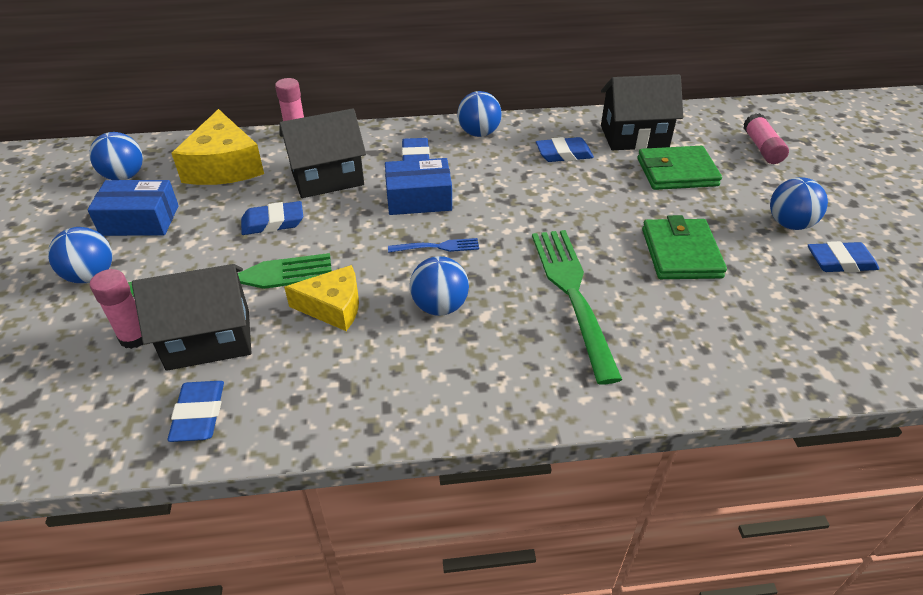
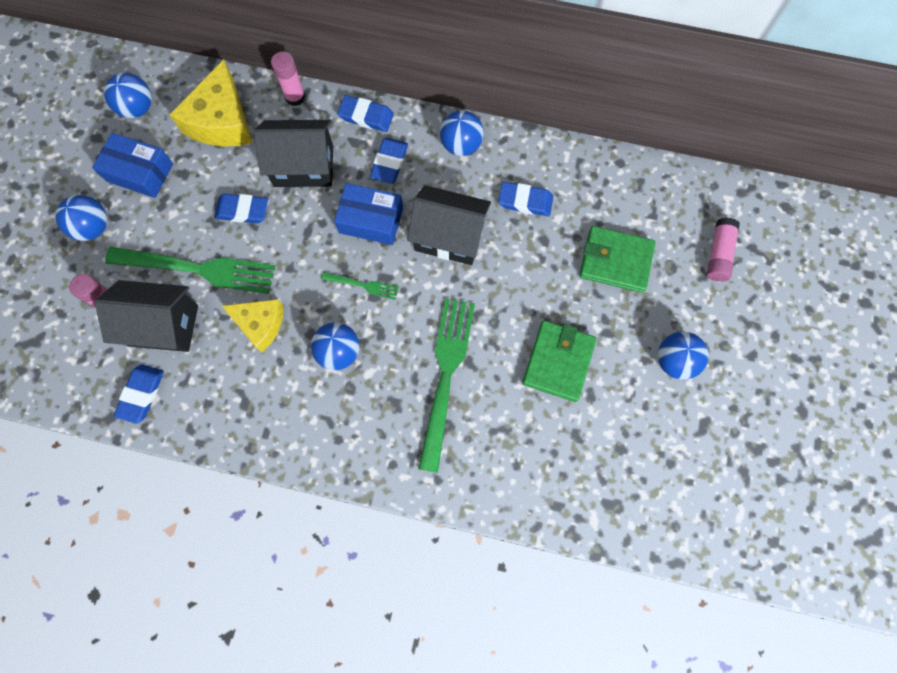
camera: 20 degrees right, 30 degrees up
(437, 247) = (363, 285): blue fork -> green fork
(634, 136) = (605, 197): black house -> black house (449, 237)
(840, 262) = (687, 418): blue eraser -> blue eraser (366, 116)

